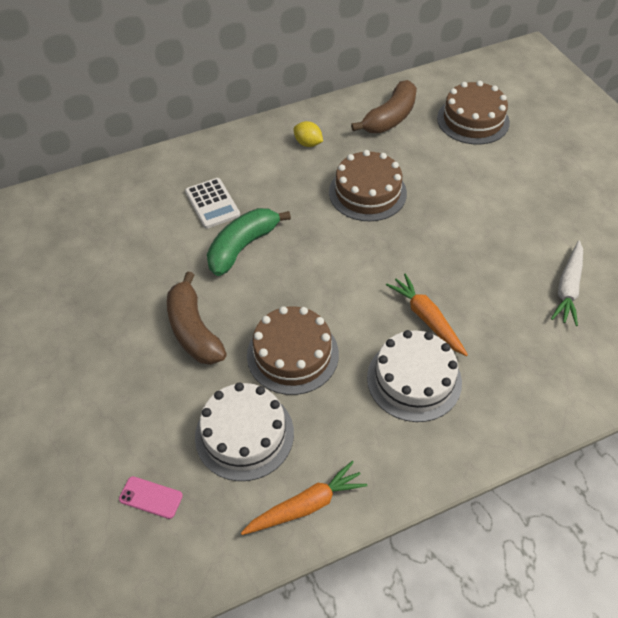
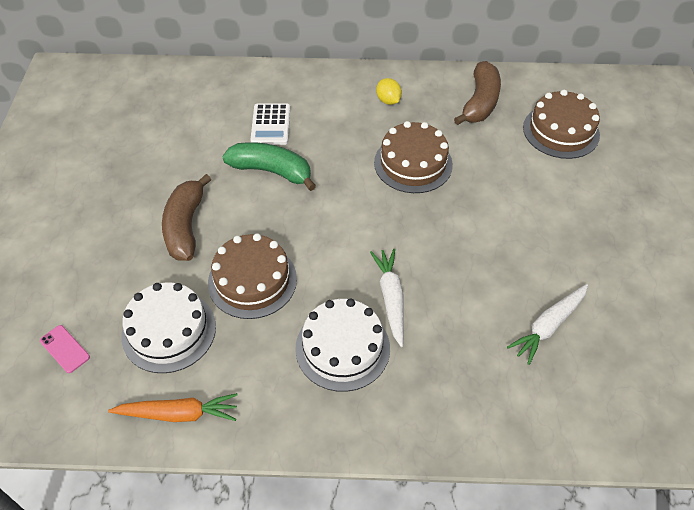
camera: 25 degrees right, 0 degrees up
(243, 247) = (272, 171): green banana -> green banana turned 45 degrees clockwise
(390, 118) = (480, 102): brown banana -> brown banana turned 45 degrees counterclockwise
(426, 318) = (391, 298): orange carrot -> white carrot

